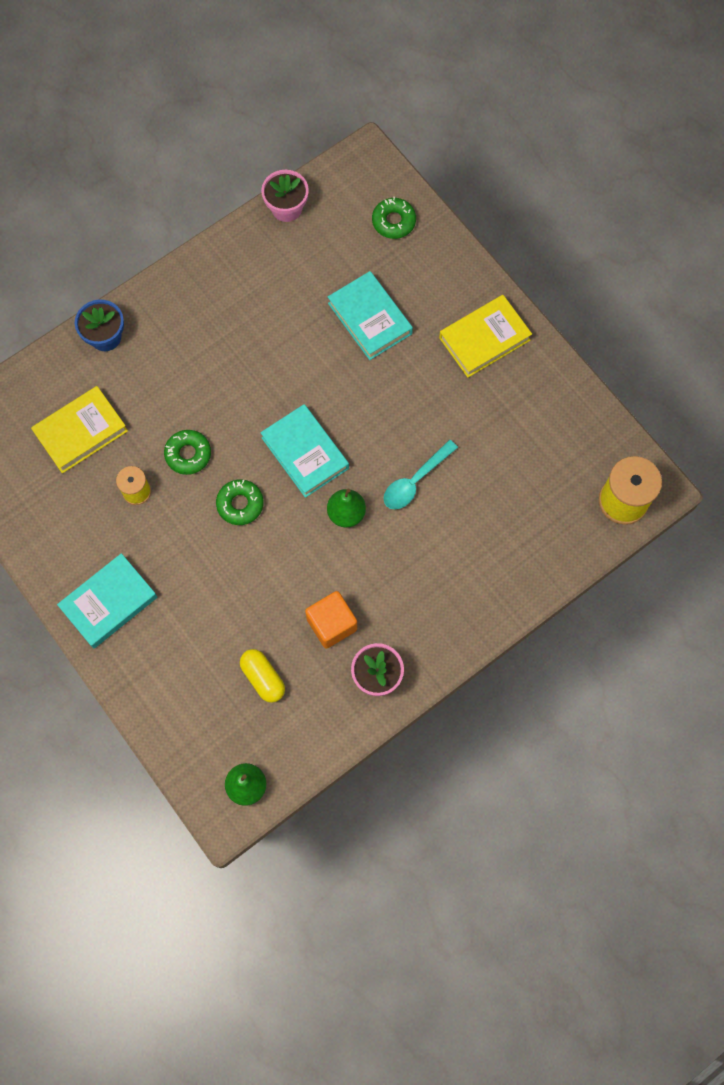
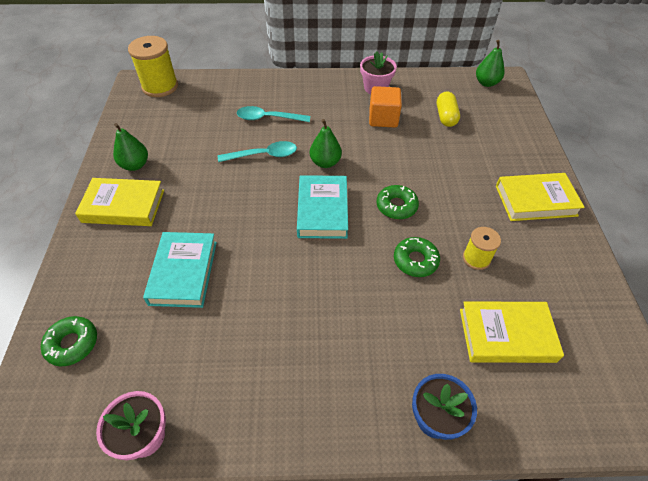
camera: 145 degrees left, 20 degrees down
(109, 603) = (535, 200): turquoise book -> yellow book
(457, 536) = (268, 118): none -> turquoise spoon
(525, 384) = (135, 165): none -> green pear

